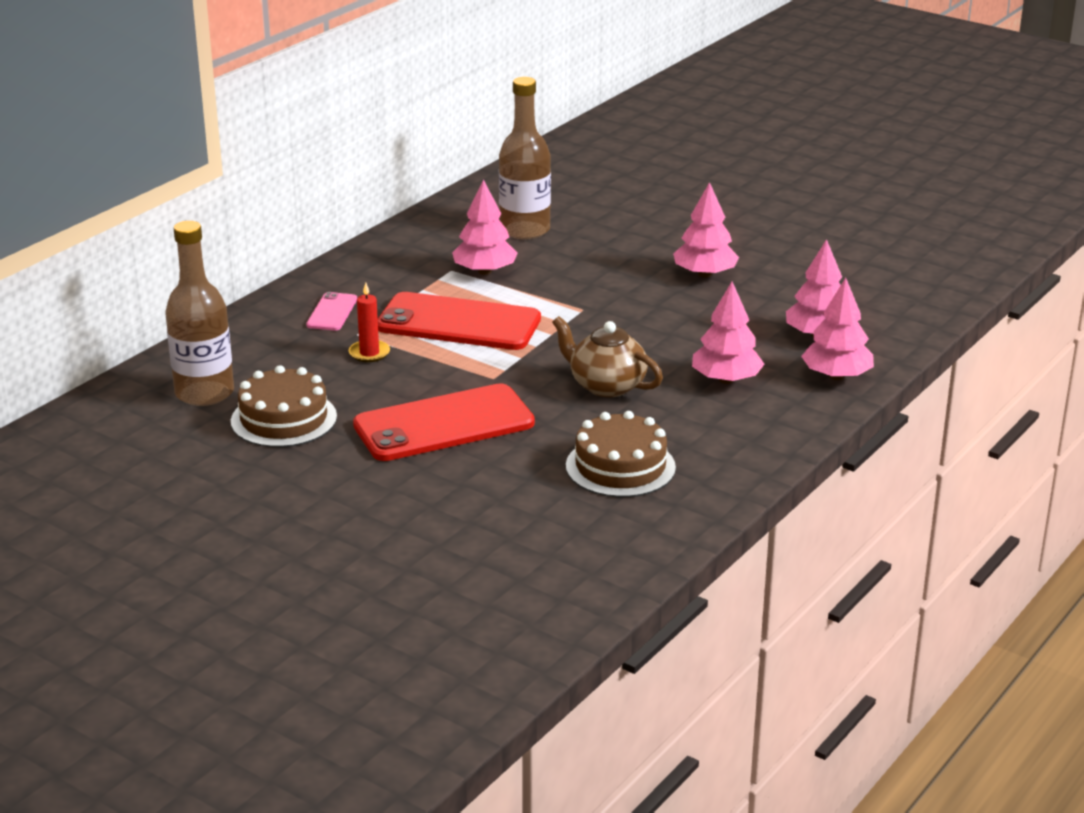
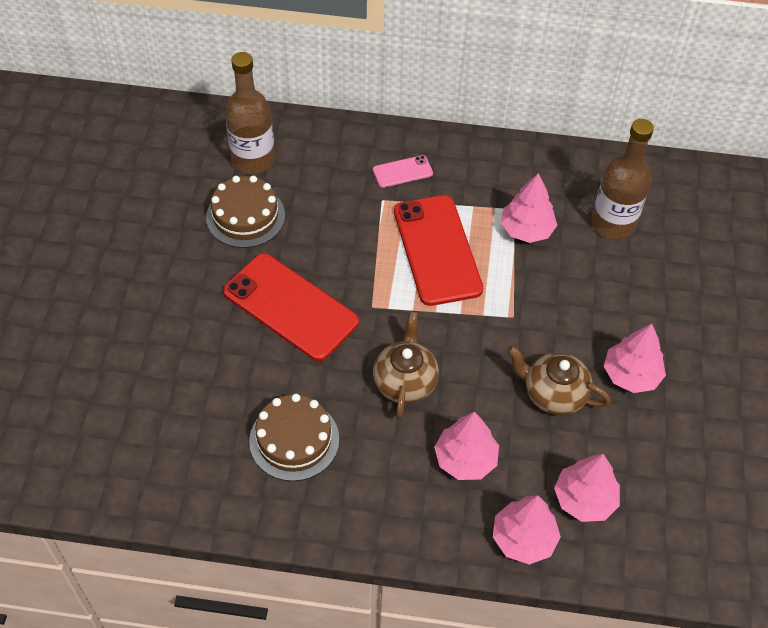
camera: 60 degrees right, 25 degrees up
(369, 353) = (360, 219): red candle -> none
(692, 316) = (553, 394): none -> brown teapot

